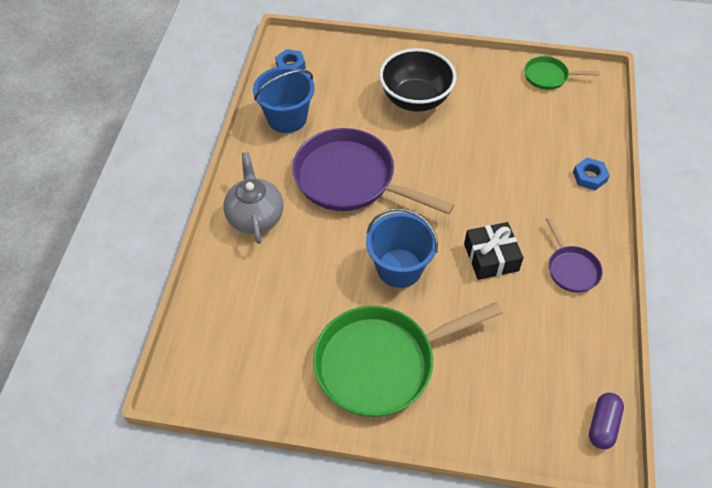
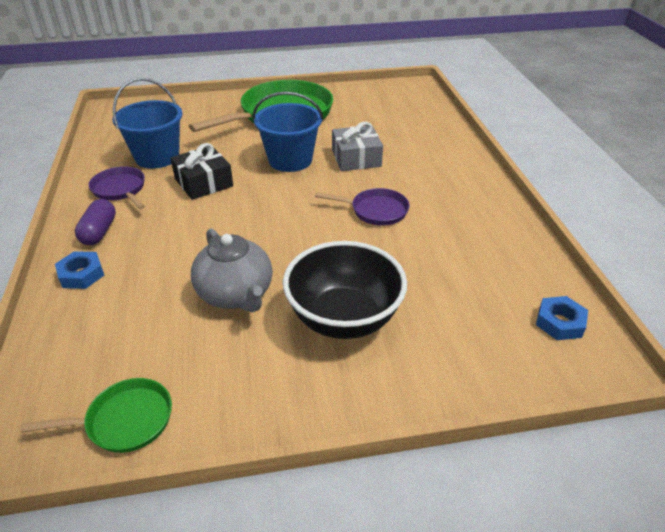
camera: 160 degrees right, 15 degrees down
(255, 216) = (446, 166): grey teapot -> grey teapot (236, 294)
(287, 118) = (497, 252): blue bucket -> blue bucket (157, 157)
(333, 252) = (356, 158): none -> grey gift
(351, 179) = (375, 211): purple pan -> purple pan, size x0.48
(603, 425) = (109, 118): purple capsule -> purple capsule (99, 232)

